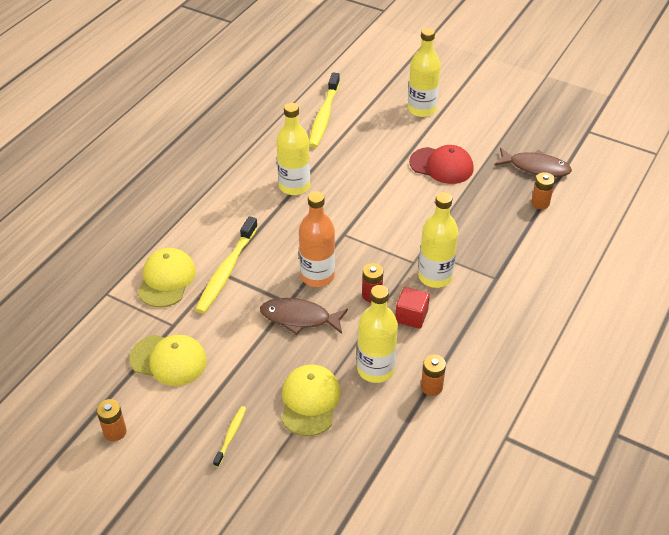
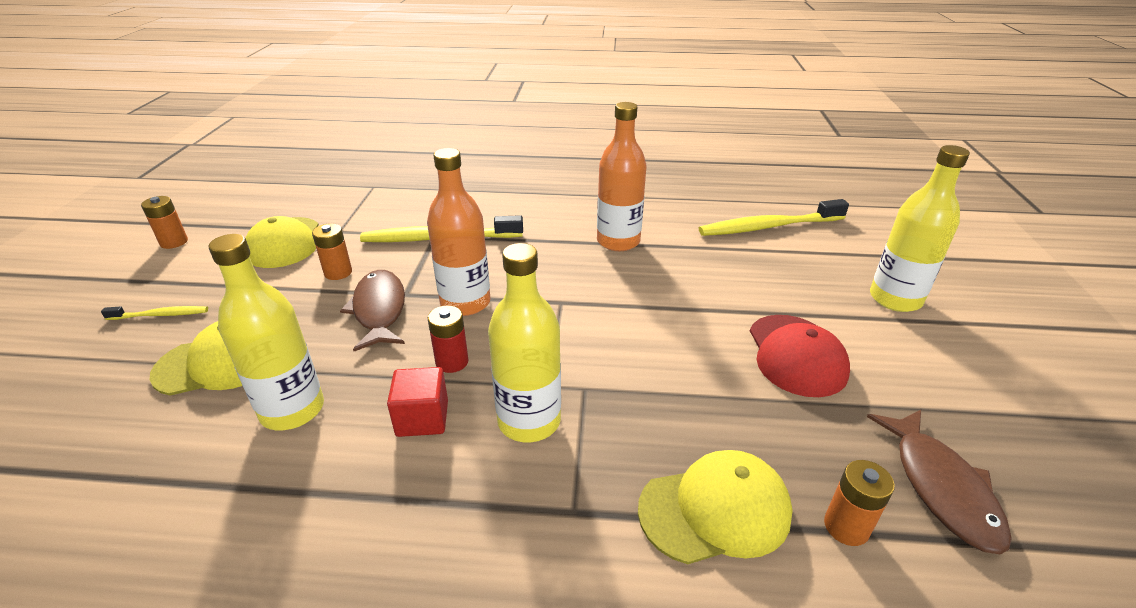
camera: 65 degrees right, 10 degrees down
(166, 280) = (407, 209): yellow cap -> yellow cap (715, 510)
(294, 186) = (618, 241): yellow bottle -> orange bottle
(431, 387) = (258, 492): orange battery -> orange battery (338, 272)

